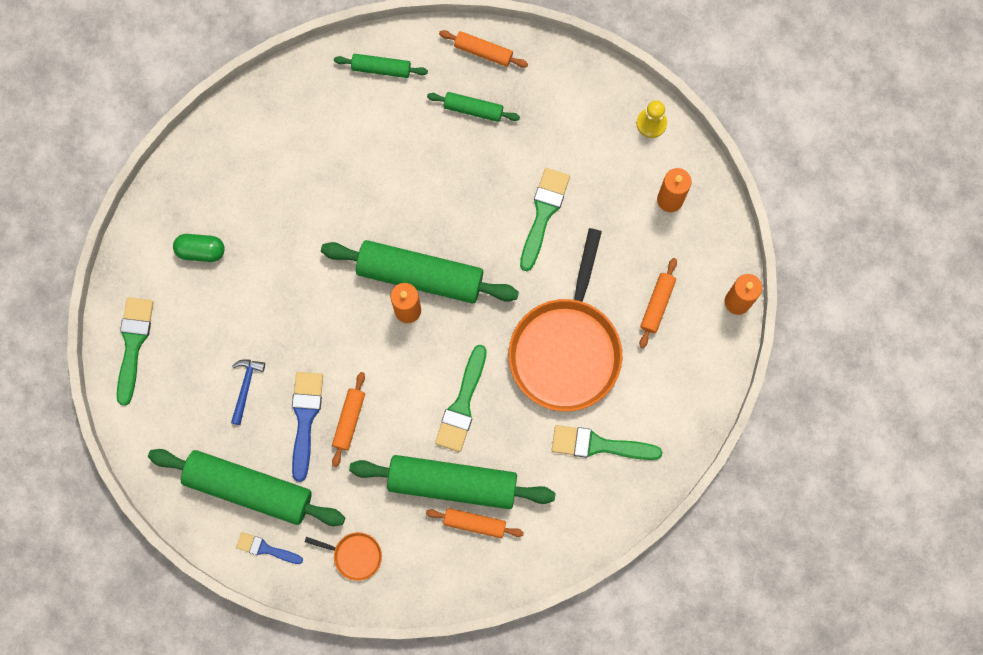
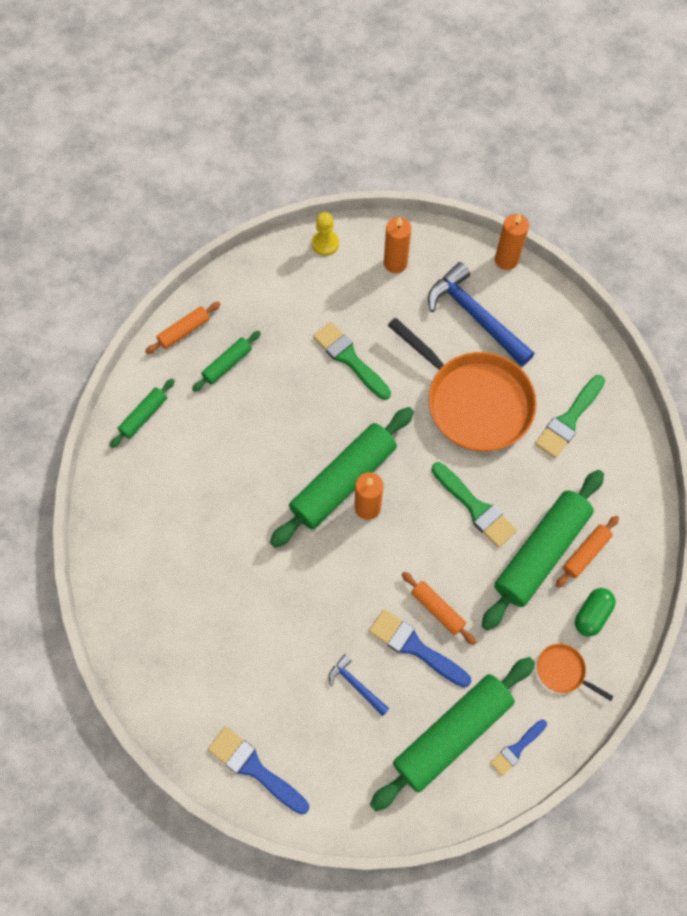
camera: 60 degrees left, 10 degrees down
(133, 344) = (255, 768): green brush -> blue brush
(201, 250) = (205, 656): green capsule -> green capsule (592, 614)
(354, 555) = (563, 671): orange pan -> orange pan turned 105 degrees counterclockwise
(657, 304) = (475, 316): orange rolling pin -> blue hammer

